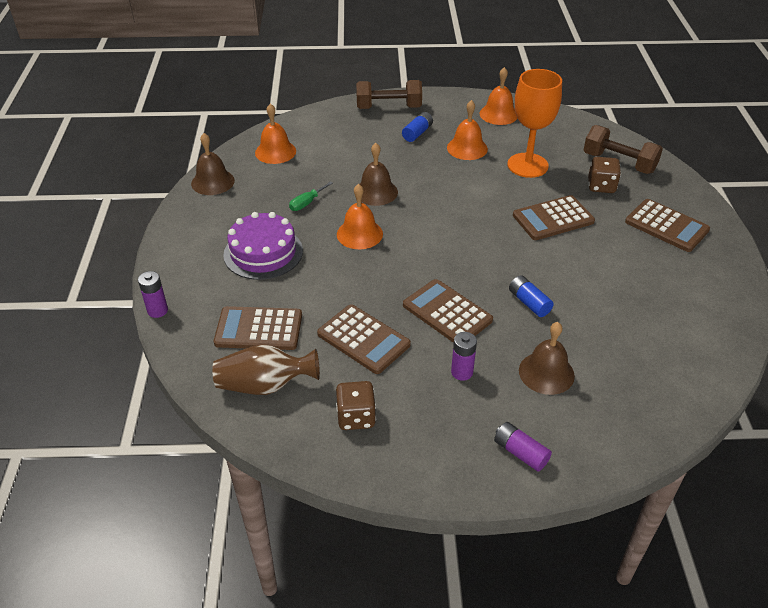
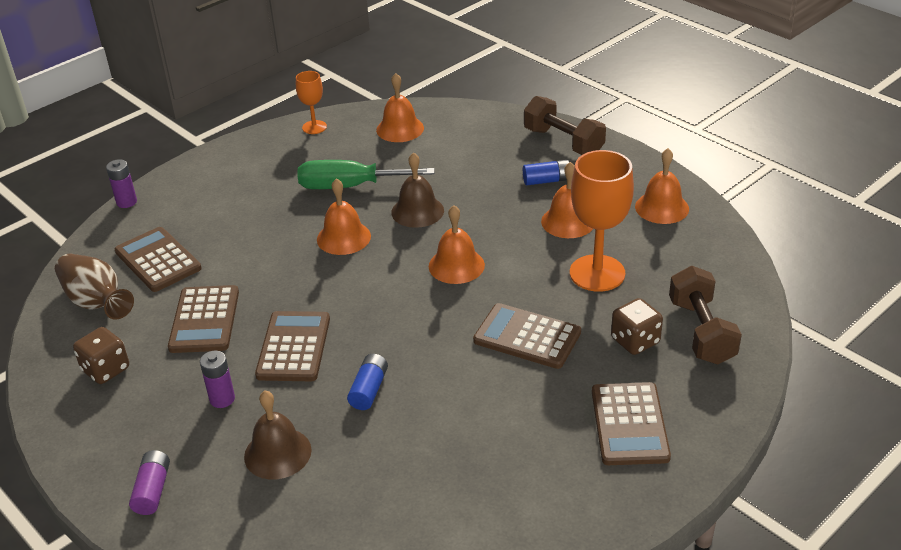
camera: 50 degrees right, 5 degrees down
(212, 182) = (314, 127): brown bell -> orange goblet
(263, 252) = (254, 205): purple cake -> none
(307, 203) = (349, 186): green screwdriver -> green screwdriver, size x2.08
(452, 207) = (456, 265): none -> orange bell

